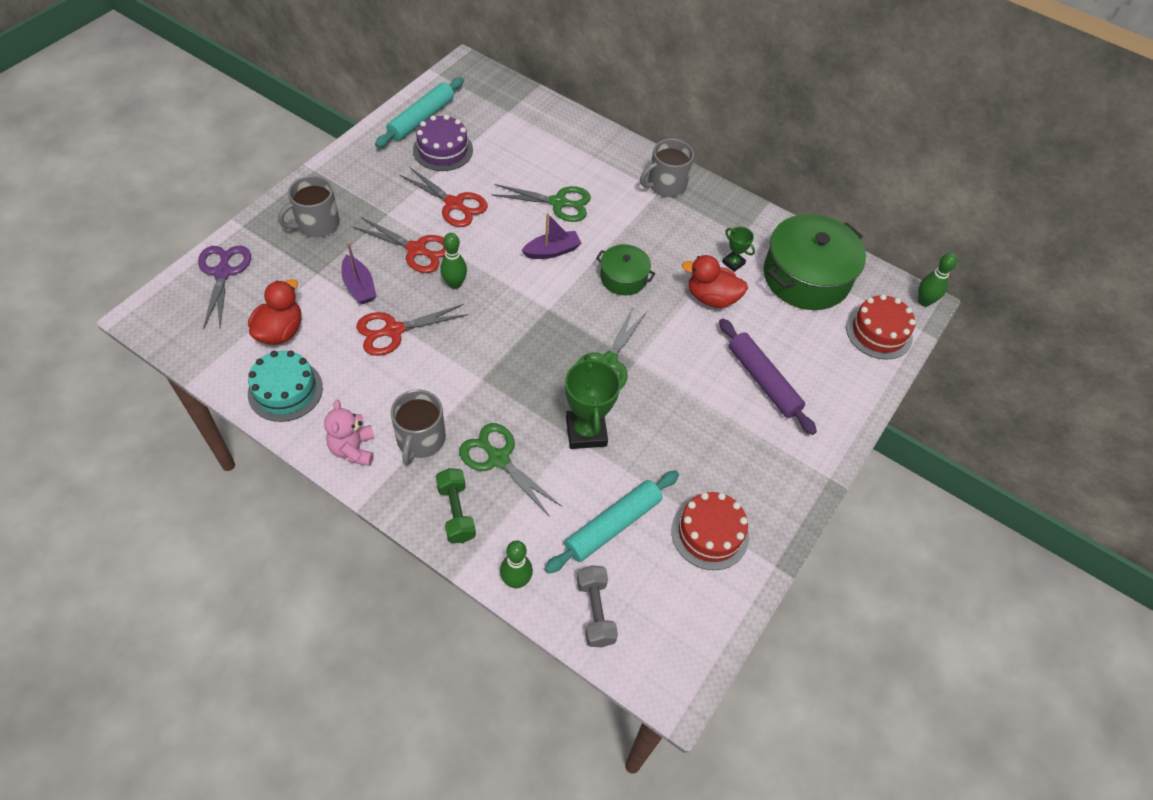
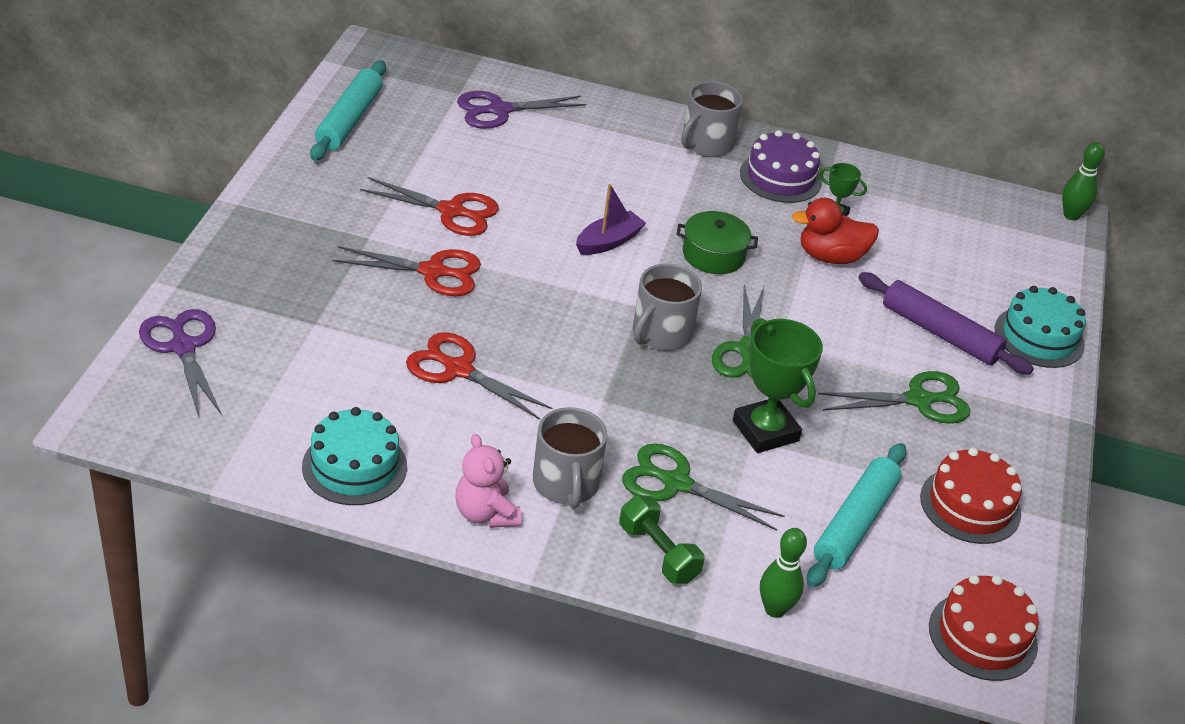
camera: 20 degrees left, 15 degrees down
(280, 331) = (306, 400): red duck -> none
(317, 224) = (280, 266): grey mug -> grey mug (661, 334)
(359, 286) = (382, 328): purple boat -> none
(393, 331) = (458, 369): red scissors -> red scissors turned 75 degrees clockwise
(443, 150) = (399, 151): purple cake -> purple cake (780, 177)
(454, 284) = (506, 301): green bowling pin -> none
(529, 130) = (499, 110): none -> purple scissors
(558, 203) = (585, 186): green scissors -> green scissors (919, 400)
(595, 611) = (887, 618): grey dumbbell -> none
(806, 277) = (927, 214): green pot -> none
(841, 402) = (1039, 337): none -> turquoise cake
(879, 332) = (1039, 256): red cake -> red cake (982, 636)

